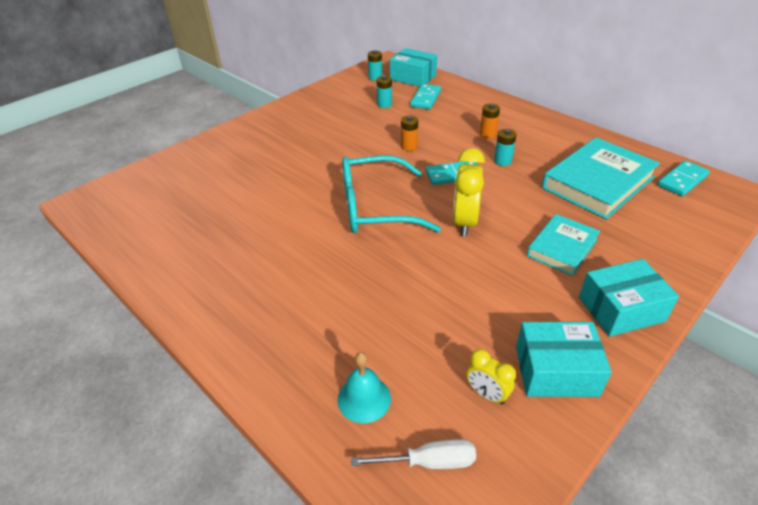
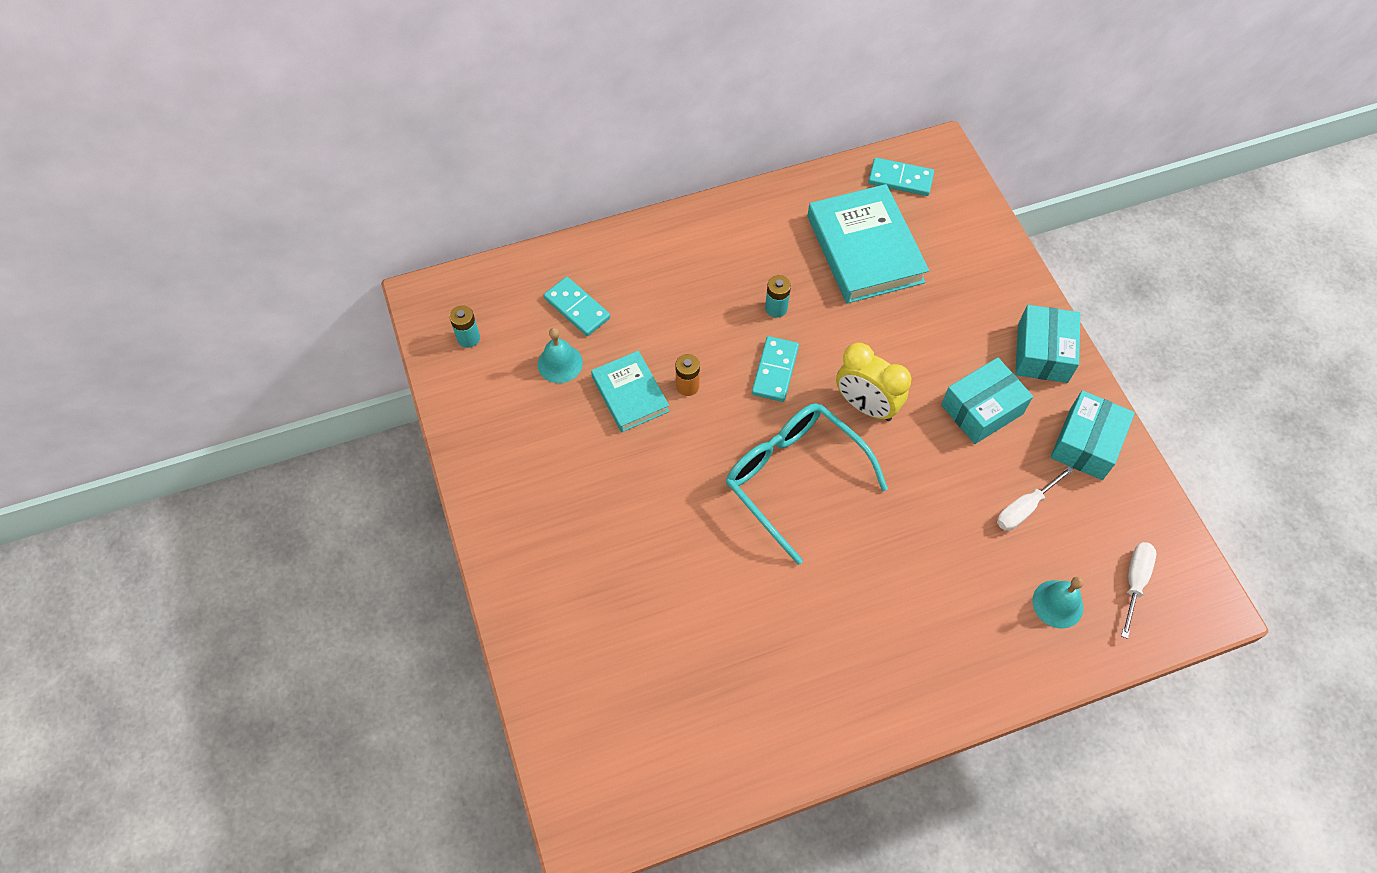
camera: 65 degrees left, 20 degrees up
(376, 207) = (794, 478): turquoise glasses -> turquoise glasses turned 120 degrees clockwise
(384, 104) = (560, 363): turquoise battery -> turquoise bell
(413, 77) = (503, 292): turquoise box -> turquoise box (981, 409)
(447, 343) = (1024, 508): none -> white screwdriver
(487, 134) = (711, 290): orange battery -> none
(487, 394) = (1089, 507): yellow clock -> none
(562, 248) = (946, 345): turquoise book -> turquoise book (630, 394)
(682, 180) = (900, 179): turquoise domino -> turquoise domino turned 60 degrees counterclockwise

